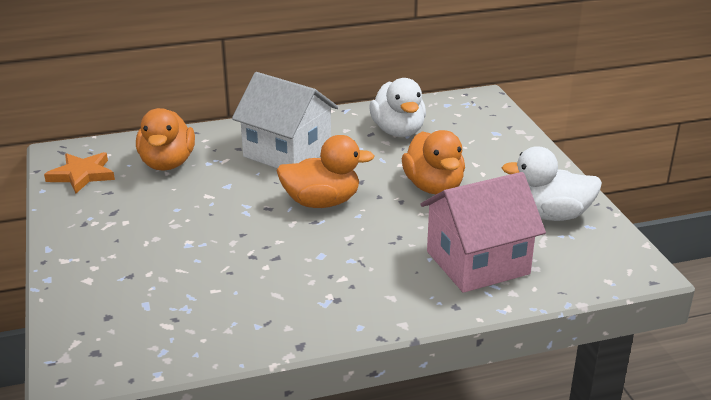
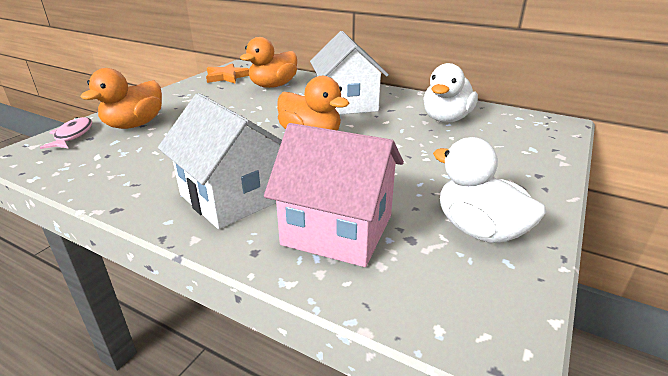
camera: 45 degrees right, 0 degrees up
(80, 325) = (72, 135): none -> pink fish
(367, 284) = (233, 197): none -> white house
(433, 187) = (407, 161): orange duck -> orange duck (134, 125)

